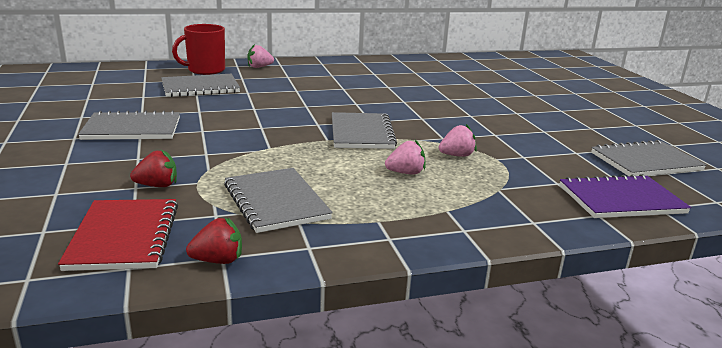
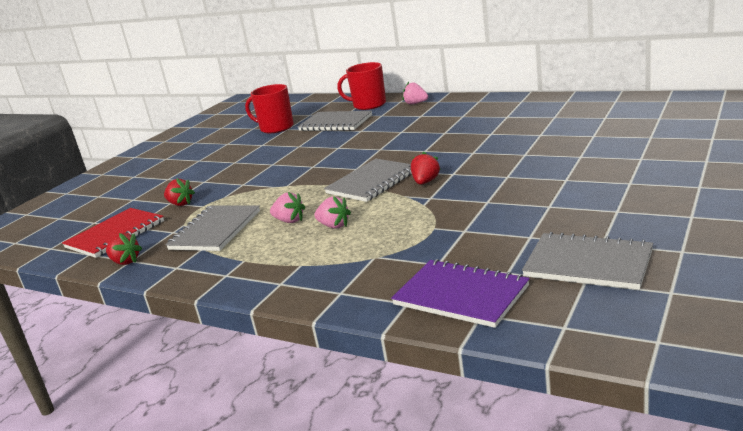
camera: 50 degrees right, 0 degrees up
(124, 96) = (276, 128): none -> red mug
(132, 129) = (237, 157): grey notebook -> none
(412, 127) = (425, 182): none -> red strawberry
(456, 155) = (405, 217): pink strawberry -> pink strawberry (289, 221)

